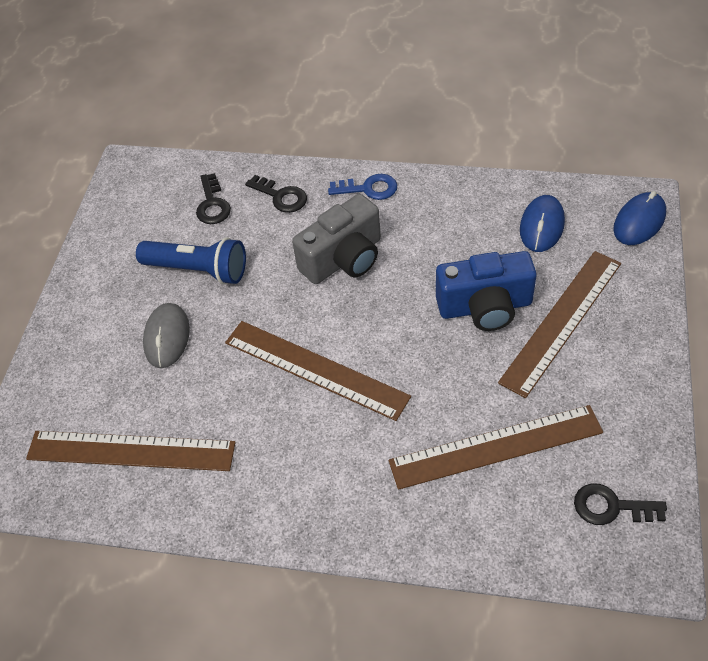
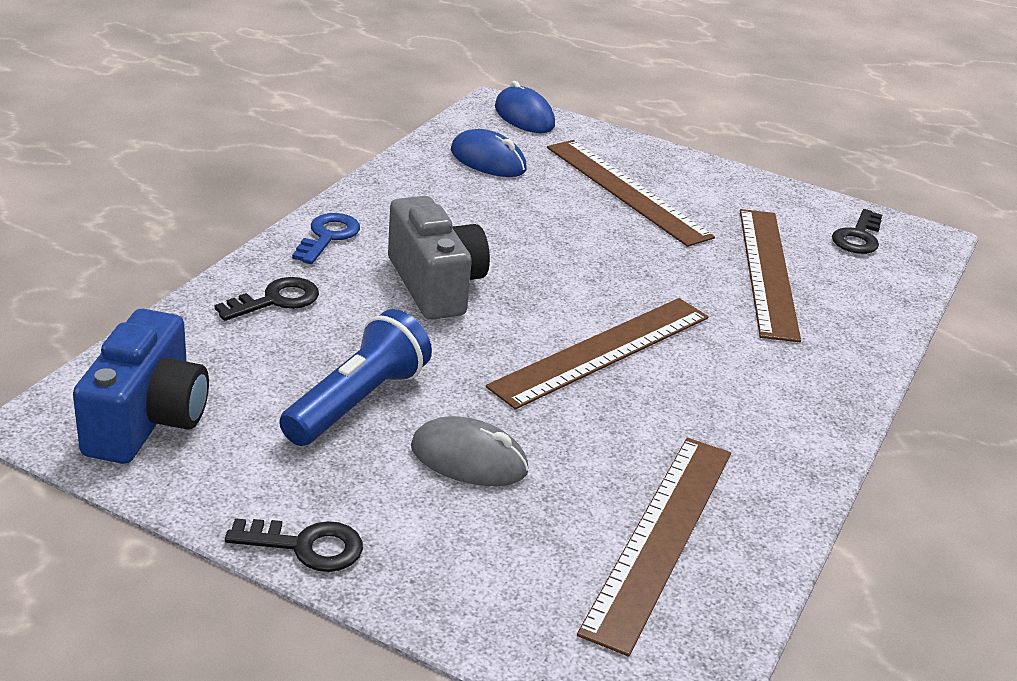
camera: 80 degrees left, 20 degrees down
(212, 204) = (232, 359): black key -> black key (306, 546)
(485, 307) = (579, 223): blue camera -> blue camera (147, 419)

